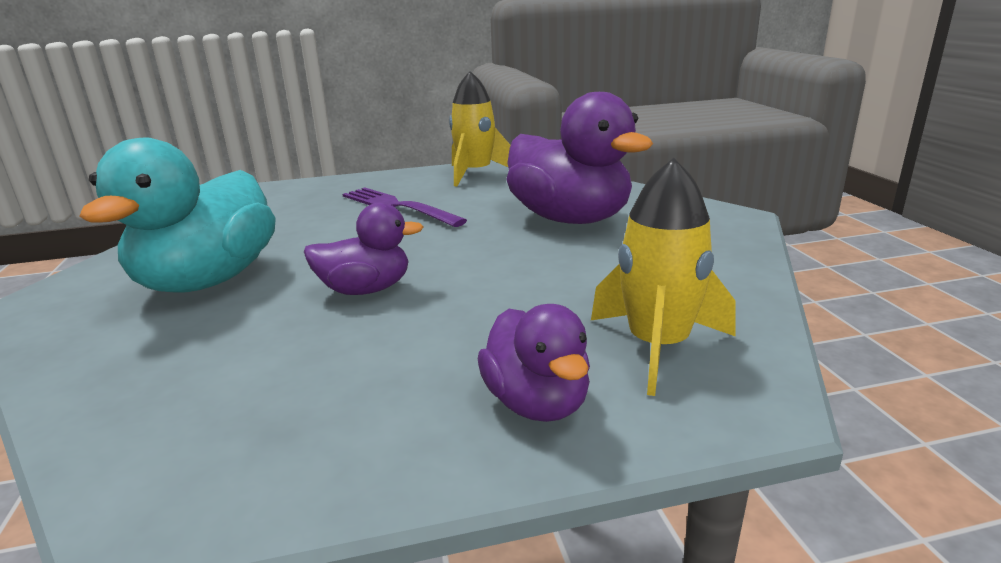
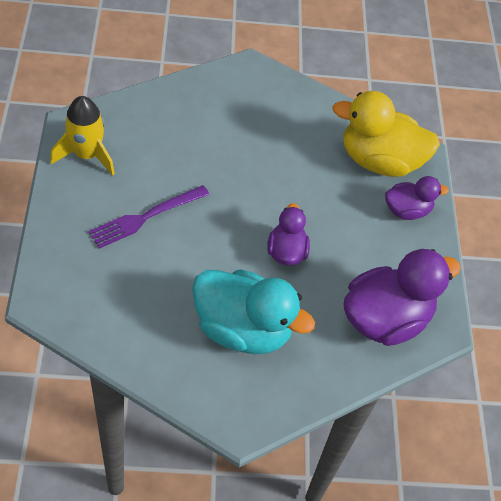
camera: 85 degrees left, 30 degrees up
(570, 219) = (220, 136): purple duck -> purple duck (385, 319)
(658, 347) = (379, 161): yellow rocket -> yellow duck

